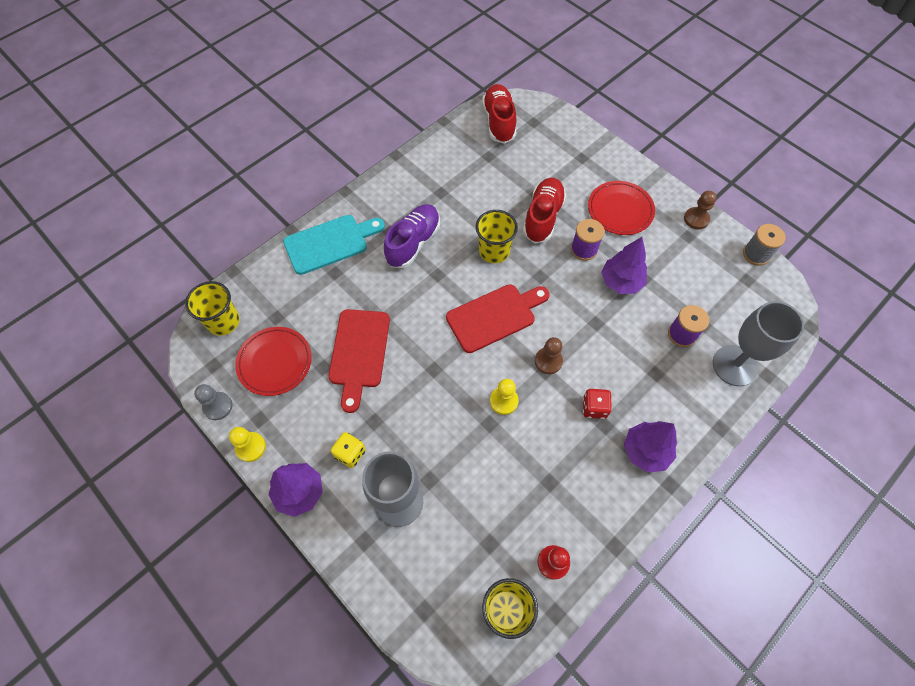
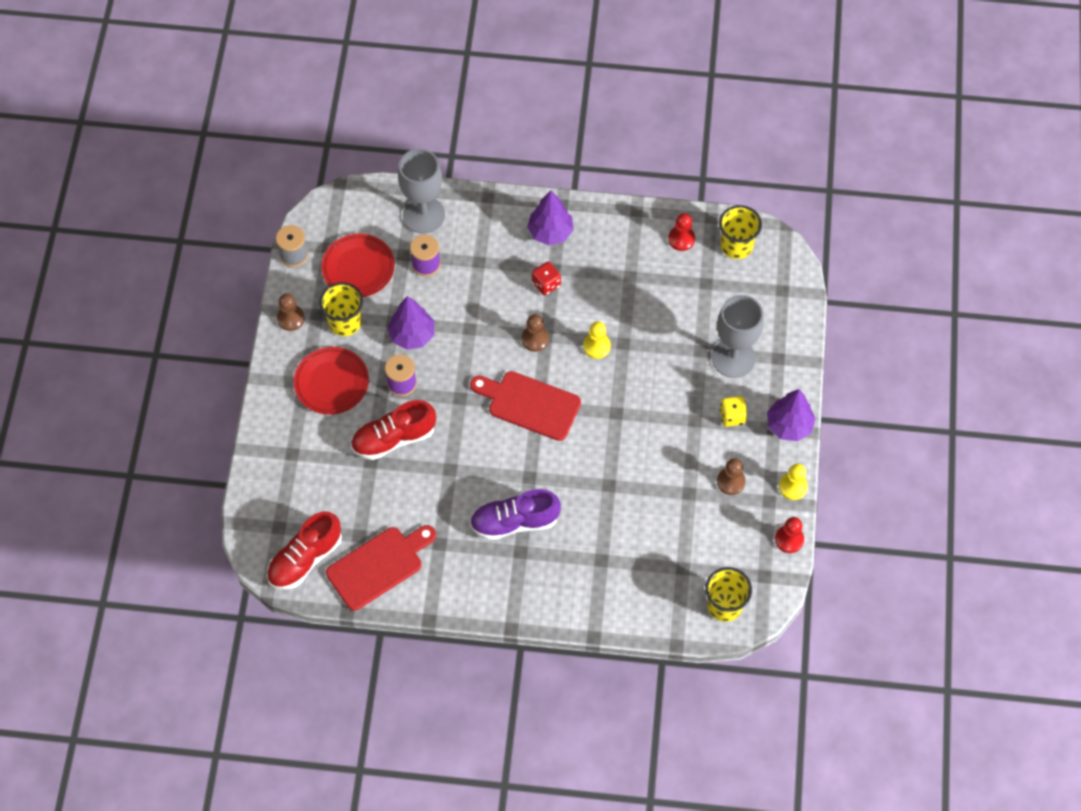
camera: 130 degrees left, 0 degrees up
(218, 406) = (789, 539): grey pawn -> red pawn
(275, 362) = (718, 532): red plate -> red plate (358, 268)
(301, 404) = (730, 481): none -> brown pawn
(330, 243) = (576, 590): turquoise cutting board -> none
(359, 353) = (653, 477): red cutting board -> red cutting board (379, 566)
(494, 251) = (465, 451): yellow cup -> yellow cup (345, 322)

